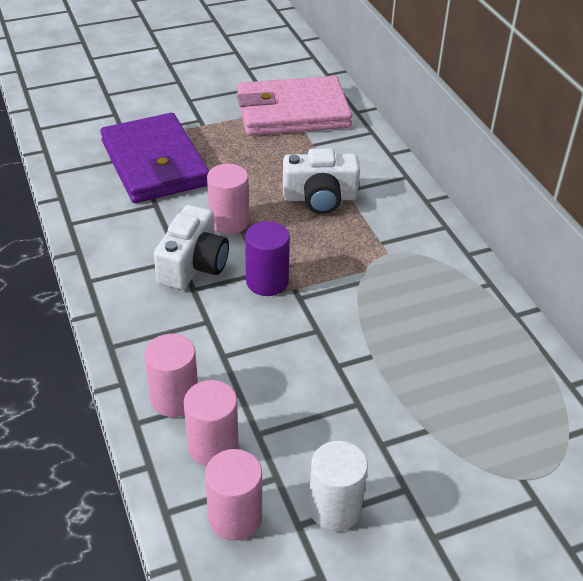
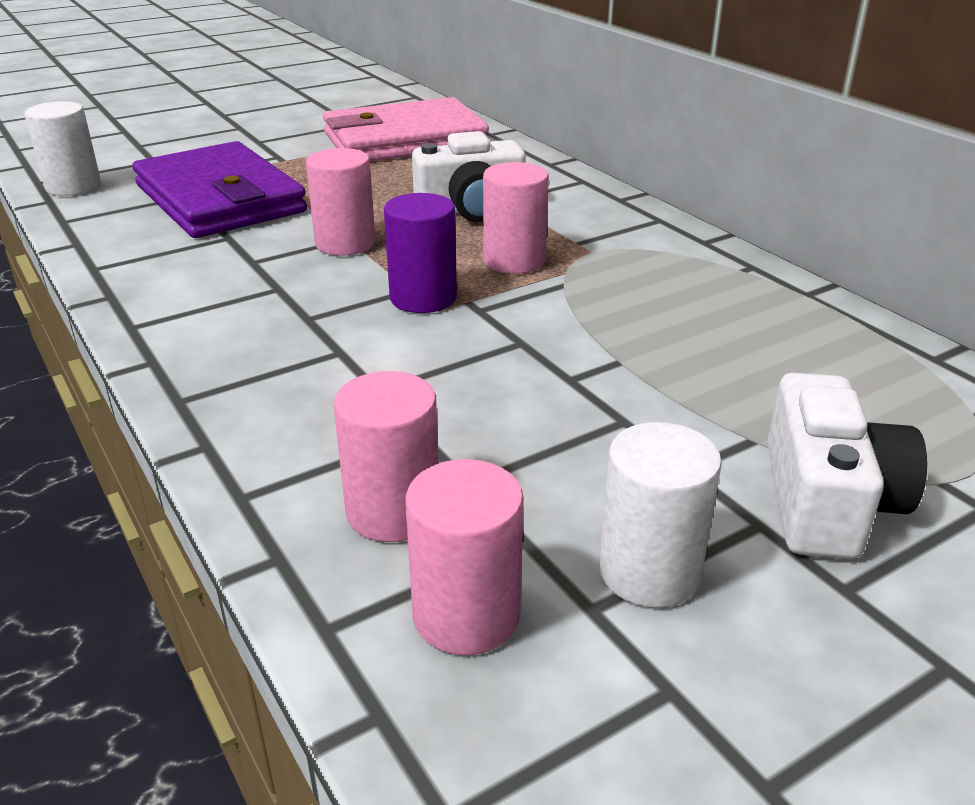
camera: 10 degrees left, 10 degrees down
(61, 137) = (73, 186): none -> white cylinder
(174, 399) = (306, 454): pink cylinder -> pink cylinder (514, 261)
(193, 264) = (301, 292): white camera -> white camera (827, 501)

